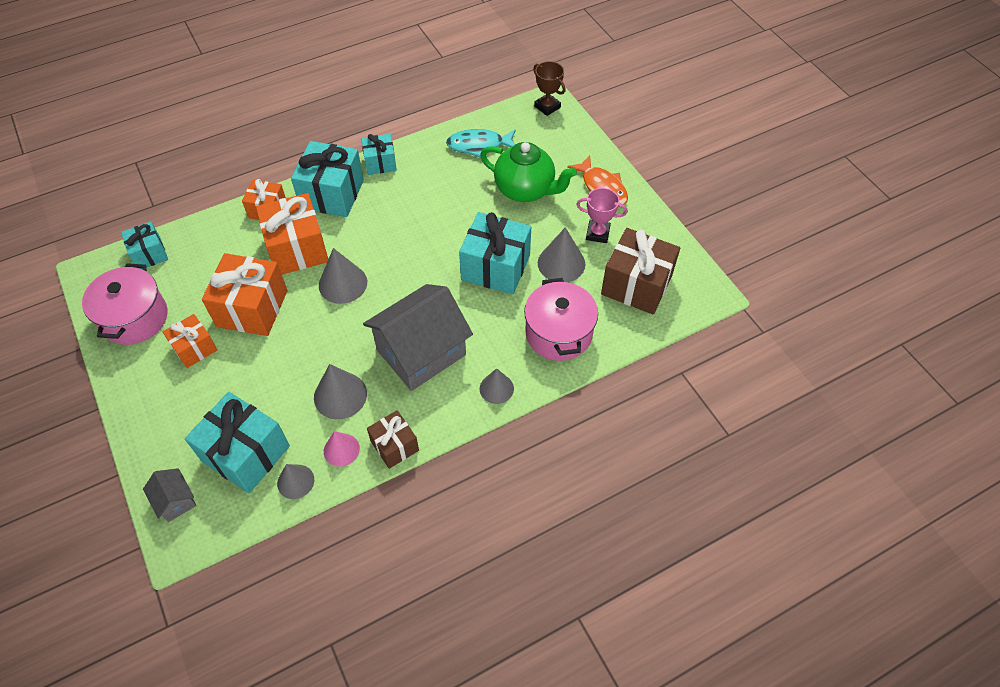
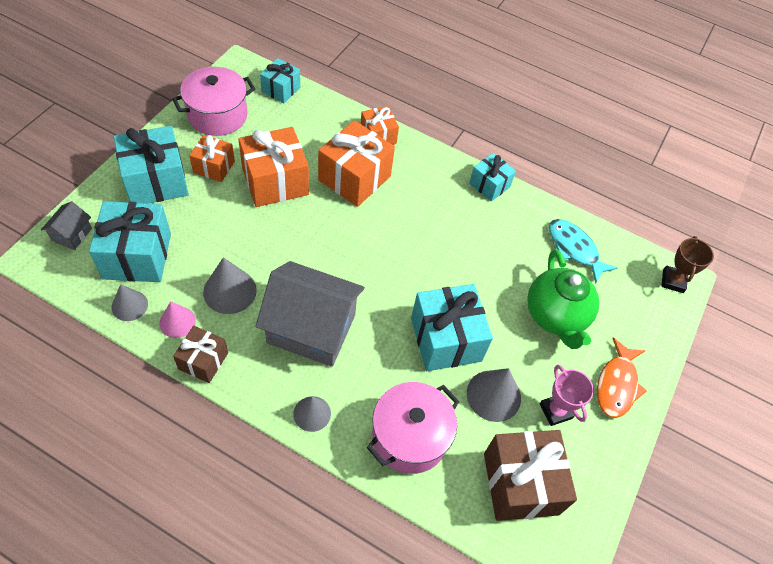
camera: 50 degrees right, 0 degrees up
(332, 194) = (428, 170): turquoise gift -> turquoise gift (156, 181)
(343, 283) = (342, 229): grey cone -> none

